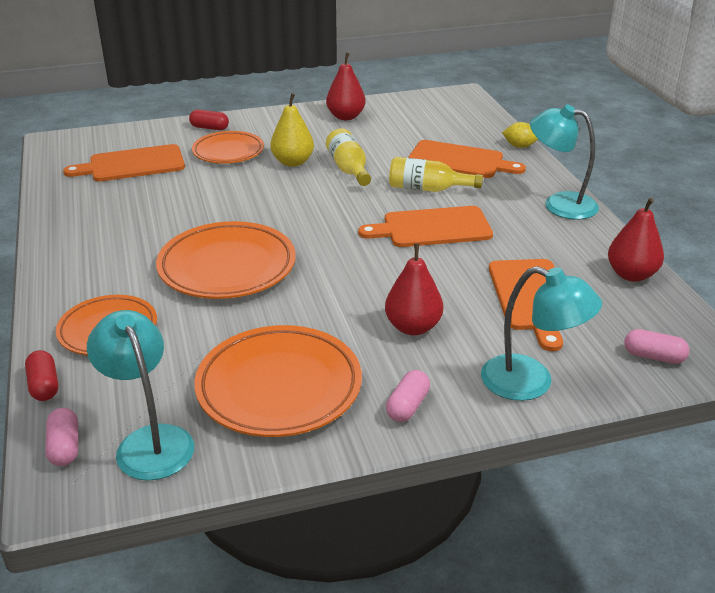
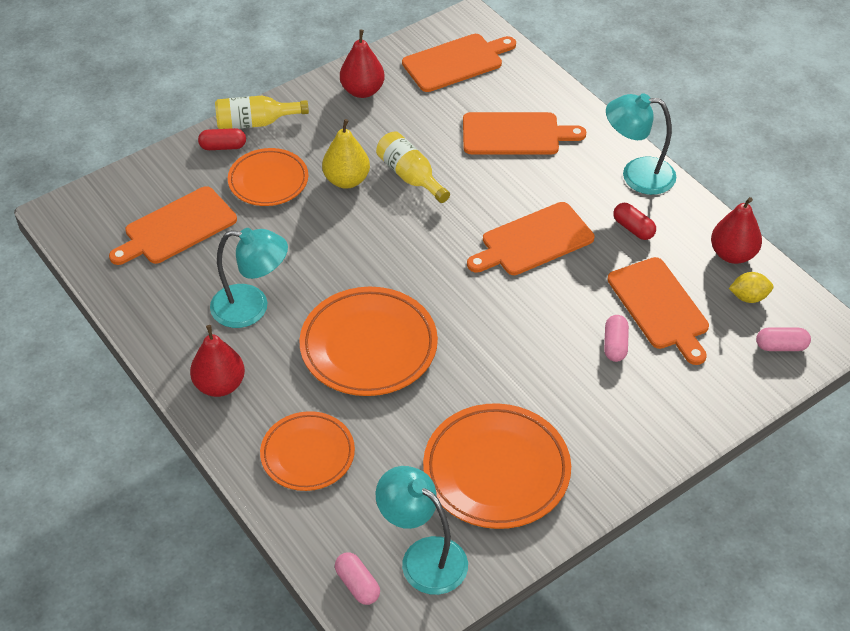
camera: 20 degrees left, 15 degrees up
(44, 385) = (294, 531): red capsule -> red capsule (633, 228)
(407, 406) = (610, 457): pink capsule -> pink capsule (615, 345)
(413, 327) = (574, 371): red pear -> red pear (220, 385)
(427, 189) = (503, 186): yellow bottle -> yellow bottle (255, 123)
(435, 113) = (456, 62): none -> orange cutting board
(519, 146) = (565, 96): yellow lemon -> yellow lemon (748, 297)
(531, 383) = (696, 404): turquoise lamp -> turquoise lamp (251, 308)

